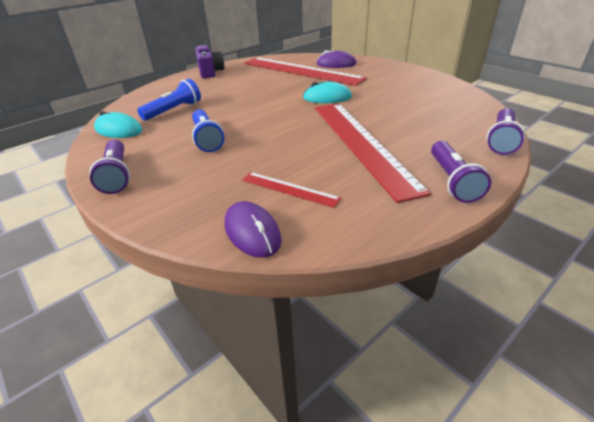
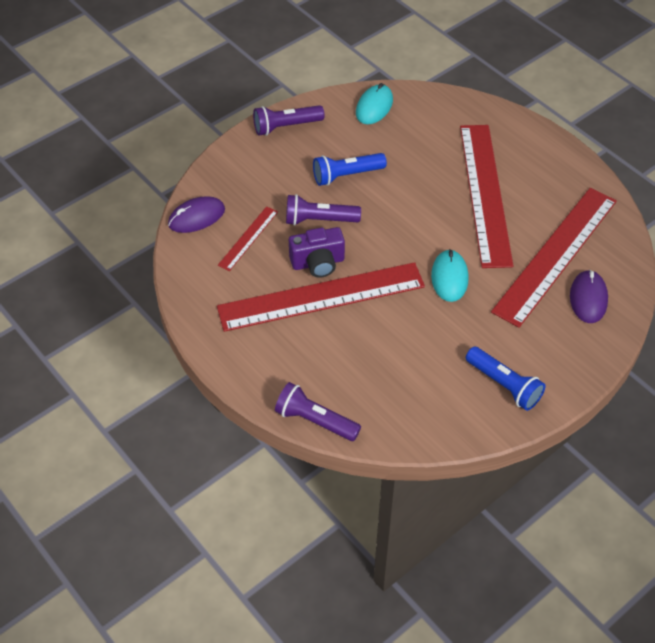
camera: 90 degrees right, 15 degrees up
(174, 110) = (419, 140): blue flashlight -> blue flashlight (504, 385)
(210, 72) = (551, 155): purple camera -> purple camera (318, 263)
(242, 89) = (485, 193): none -> red ruler
(452, 181) = (243, 353): purple flashlight -> purple flashlight (319, 220)

